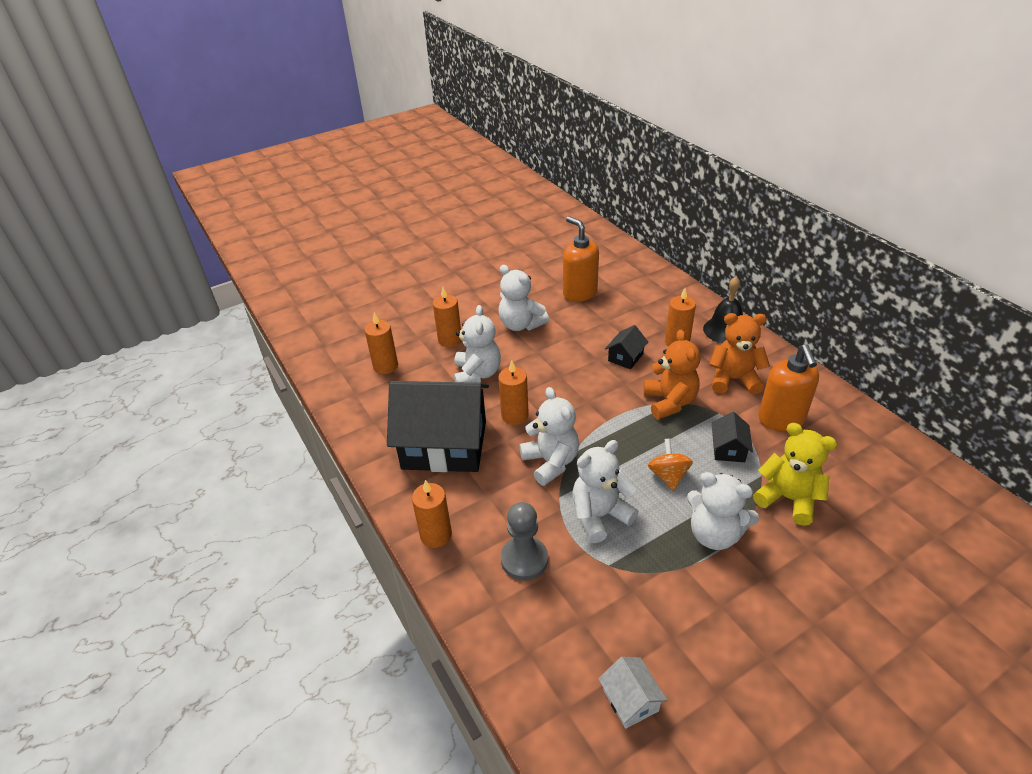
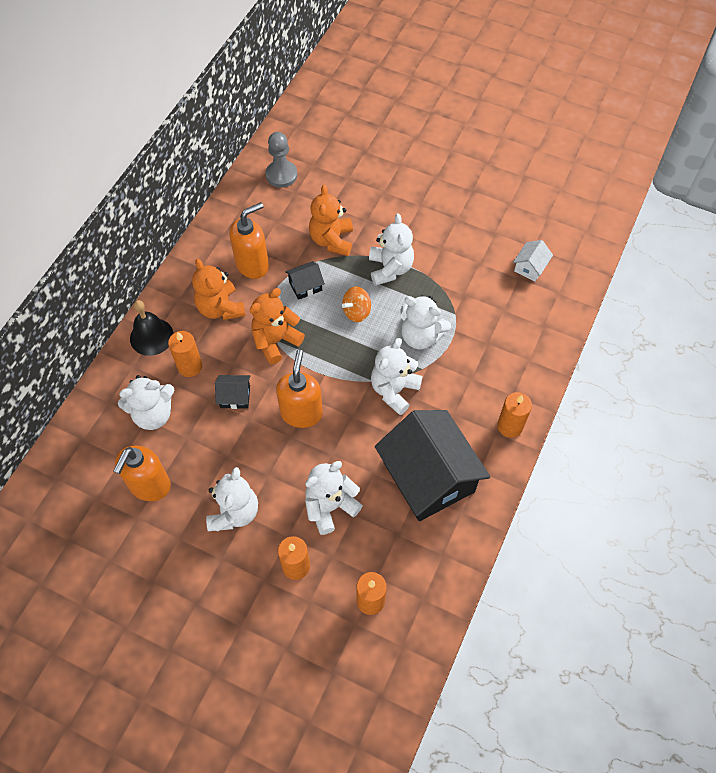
camera: 125 degrees left, 20 degrees up
(514, 415) = (362, 444): orange candle -> none
(524, 559) = (487, 361): grey pawn -> grey pawn (281, 175)
(577, 390) = (301, 413): none -> orange soap dispenser
(642, 311) = (153, 414): none -> white teddy bear
(788, 499) = (332, 240): yellow teddy bear -> orange teddy bear

